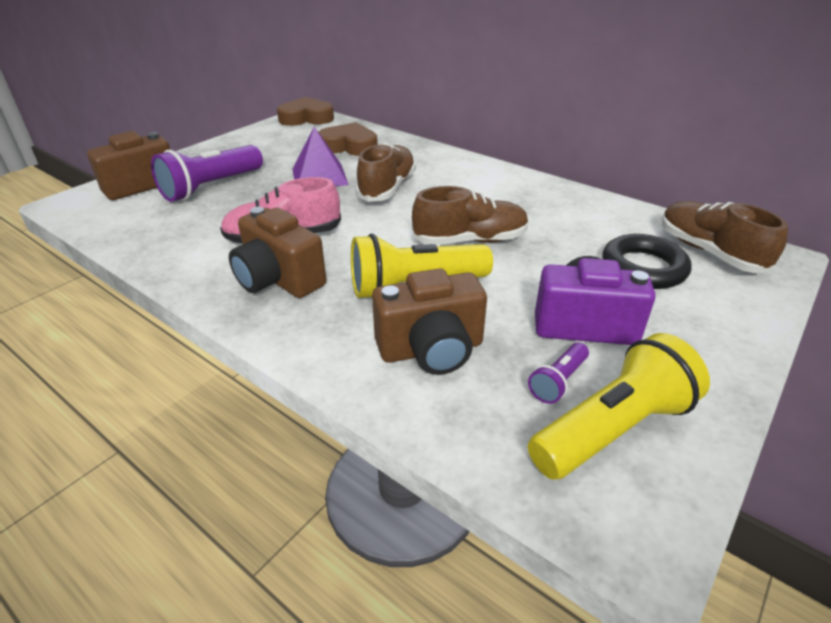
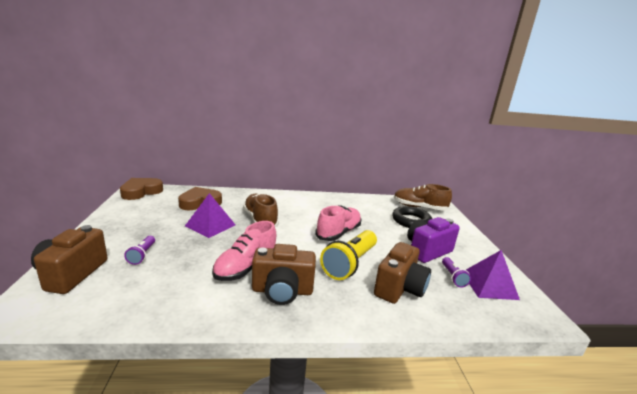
camera: 45 degrees left, 15 degrees down
(211, 187) = (142, 255): purple flashlight -> purple flashlight, size x0.49
(470, 240) = (338, 233): brown shoe -> pink shoe
(612, 429) = (489, 285): yellow flashlight -> purple pyramid

